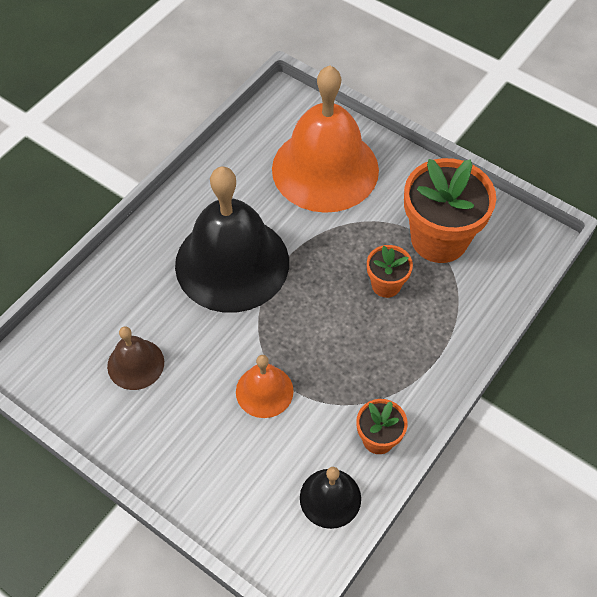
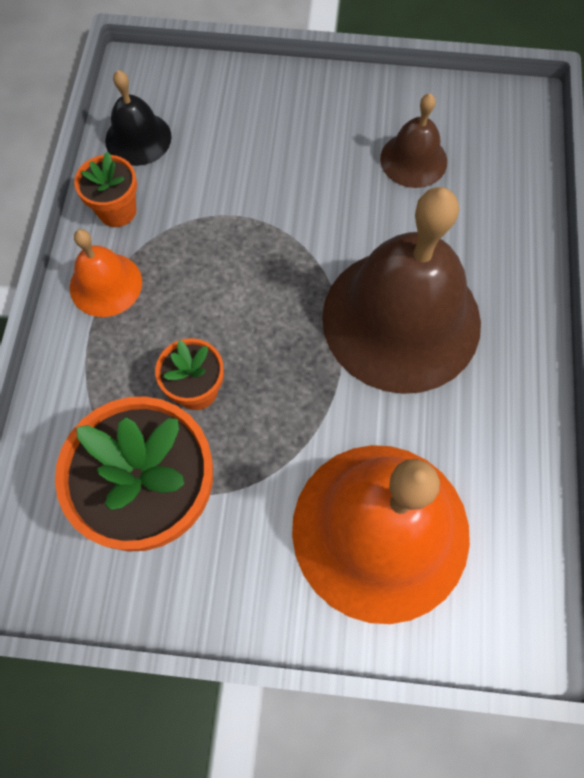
camera: 150 degrees right, 10 degrees up
(232, 263) = (401, 319): black bell -> brown bell
(264, 391) = (263, 198): orange bell -> orange bell (105, 284)

